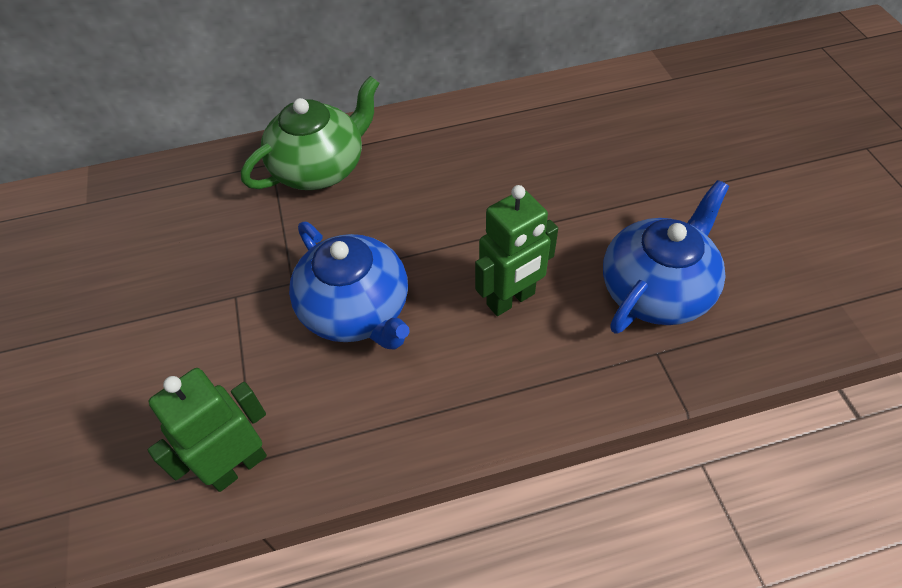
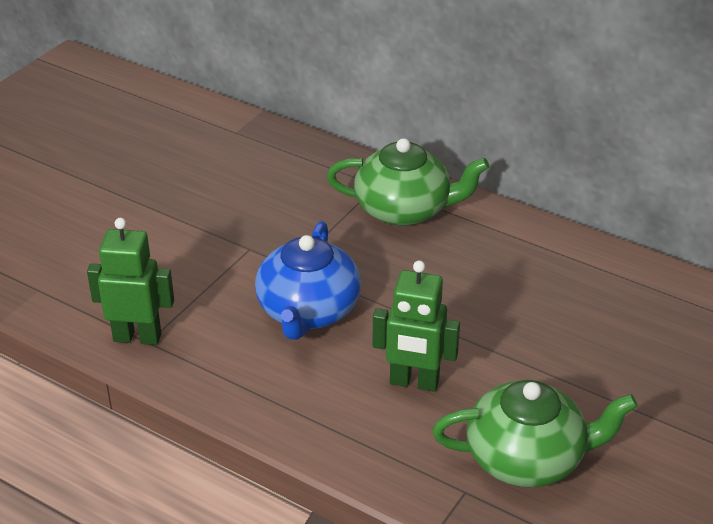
camera: 45 degrees right, 15 degrees down
(656, 289) = (527, 458): blue teapot -> green teapot

